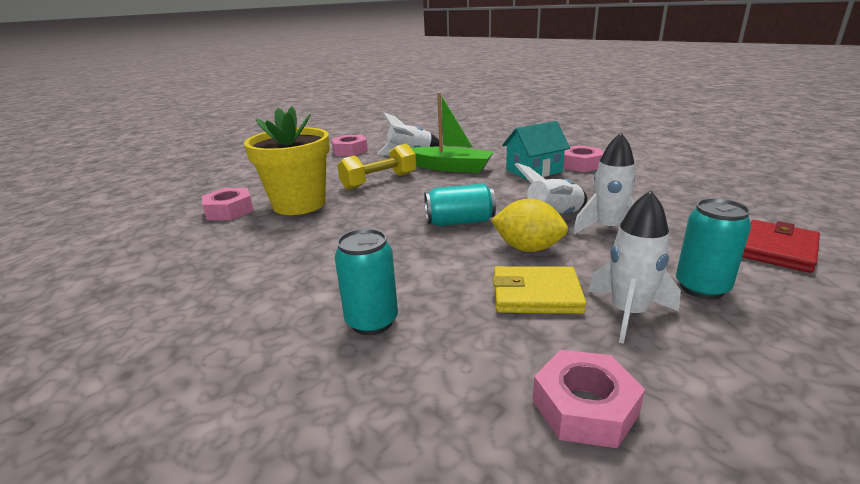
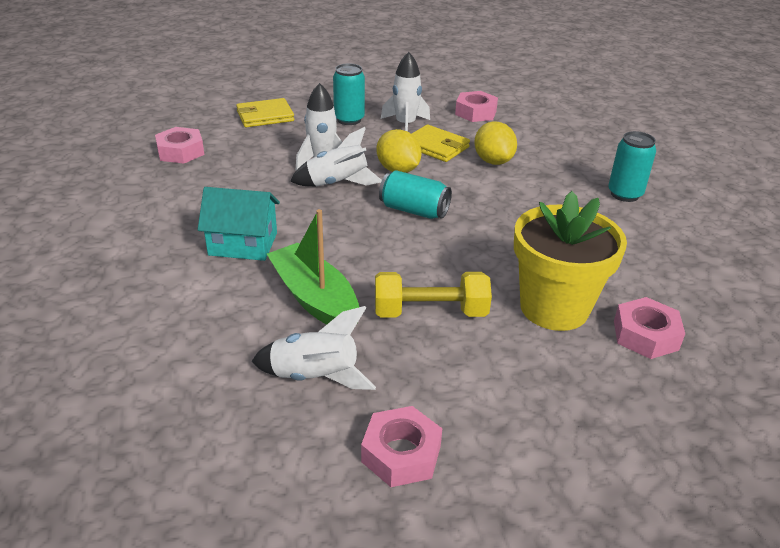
camera: 150 degrees left, 10 degrees up
(372, 322) = (541, 167): turquoise can -> turquoise can (624, 194)
(443, 303) = (493, 161): none -> yellow lemon
(580, 165) = (182, 230): pink nut -> pink nut (180, 152)
(778, 249) = (265, 116): red wallet -> yellow wallet

